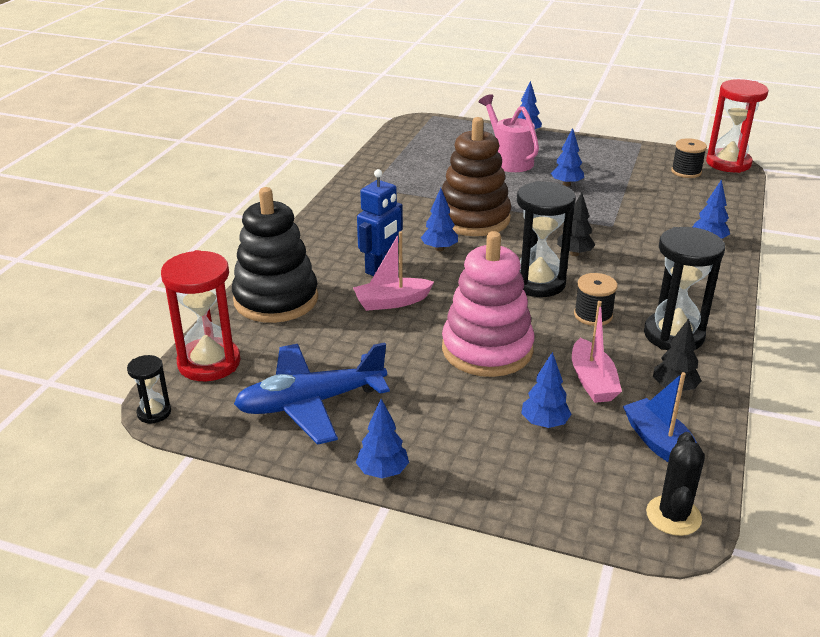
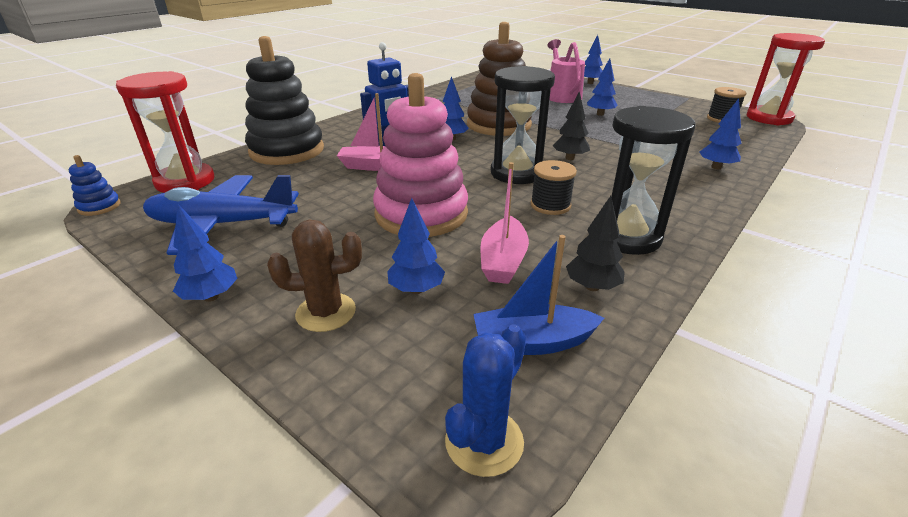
camera: 20 degrees right, 0 degrees up
(154, 413) = (99, 207): black hourglass -> blue stacking toy
(491, 460) = (326, 312): none -> brown cactus
(659, 443) = (532, 342): blue boat -> blue boat turned 90 degrees counterclockwise
(673, 516) = (484, 441): black cactus -> blue cactus

